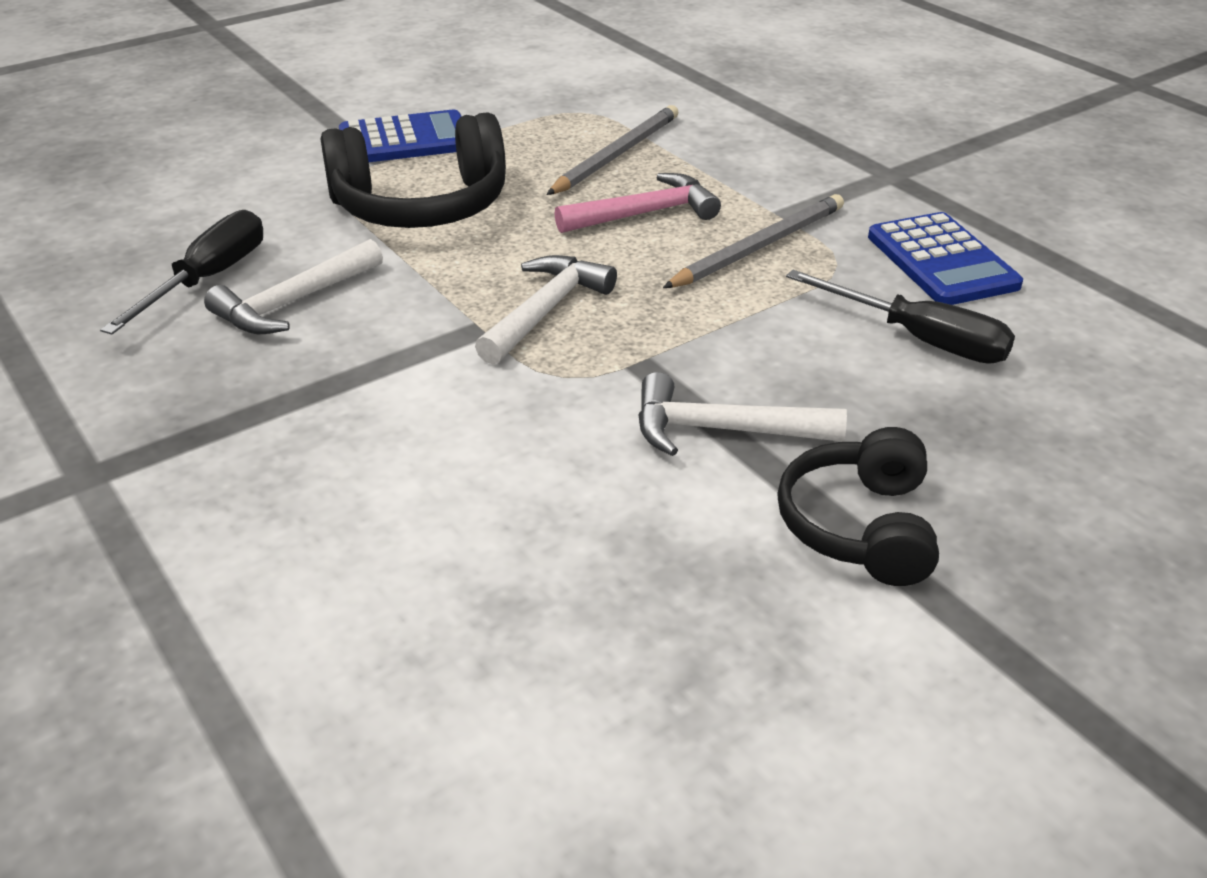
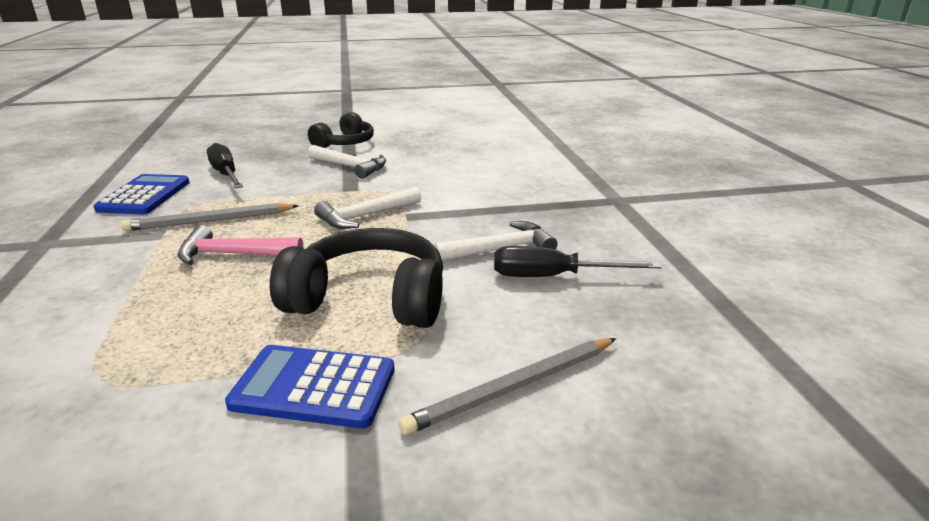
camera: 155 degrees left, 10 degrees down
(208, 279) = (553, 277): black screwdriver -> black screwdriver turned 45 degrees clockwise
(616, 154) = (166, 309): grey pencil -> grey pencil (513, 388)

